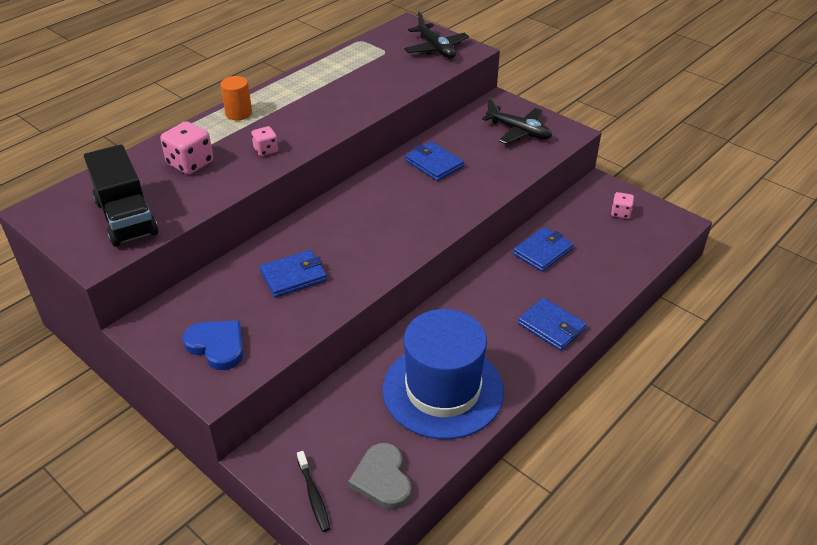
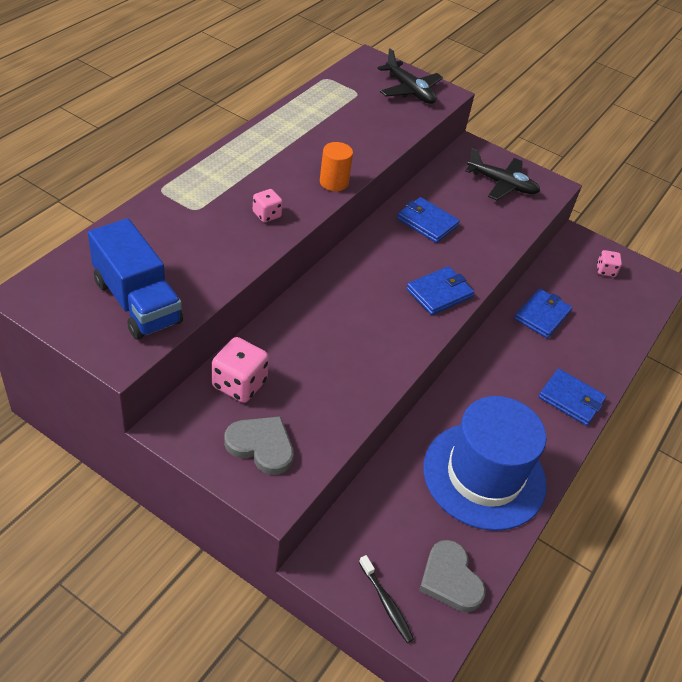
camera: 15 degrees left, 5 degrees up
(126, 218) = (137, 302): black truck -> blue truck
(190, 163) = (188, 232): pink dice -> pink dice (239, 384)
(217, 346) = (261, 446): blue heart -> grey heart
(239, 113) = (222, 168): orange cylinder -> orange cylinder (334, 182)
(293, 276) = (319, 359): blue wallet -> blue wallet (439, 293)

